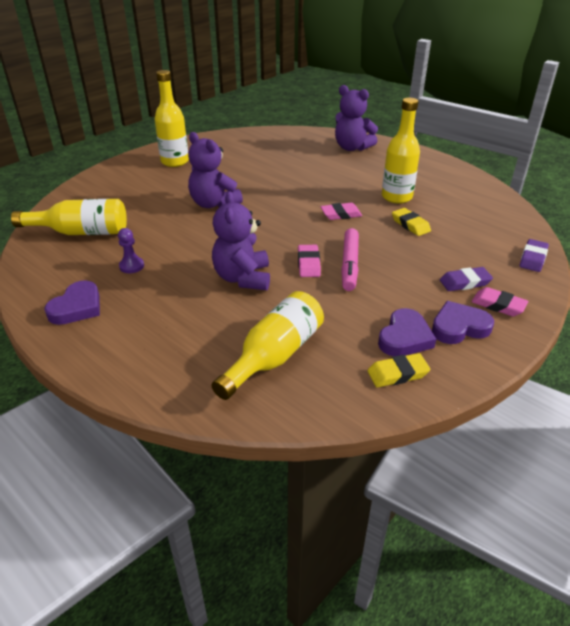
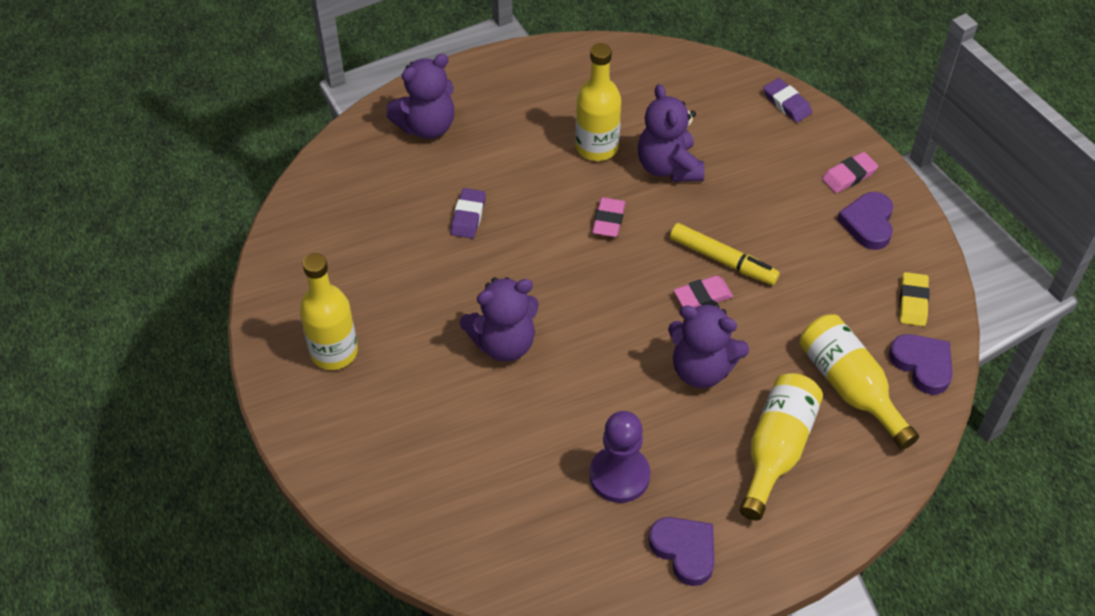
camera: 65 degrees left, 15 degrees up
(81, 232) = (499, 518): yellow bottle -> yellow bottle (776, 450)
(131, 266) = (619, 475): purple pawn -> purple pawn, size x1.83
(308, 264) = (702, 296): pink eraser -> pink eraser turned 45 degrees counterclockwise
(349, 265) = (723, 260): pink marker -> yellow marker
(404, 337) = (865, 272): purple heart -> purple heart (922, 365)
(410, 225) = (668, 167): yellow eraser -> purple teddy bear
(465, 282) = (801, 180): purple eraser -> purple eraser (468, 216)

